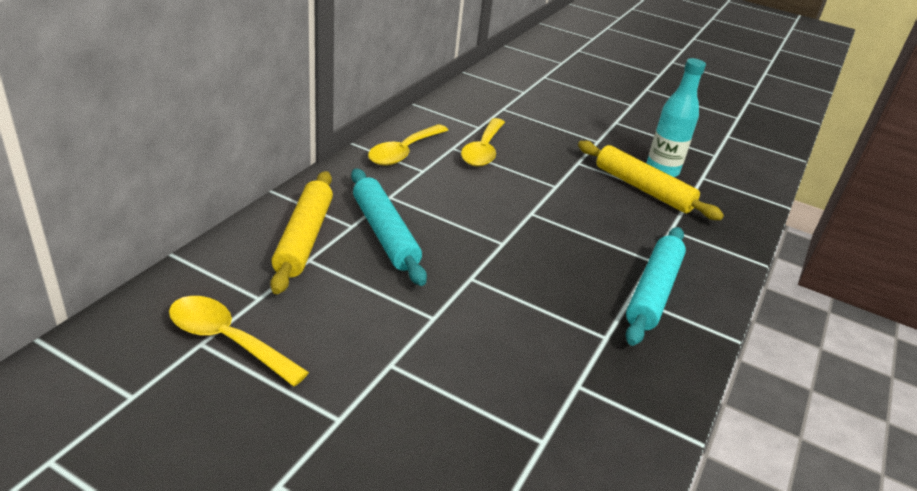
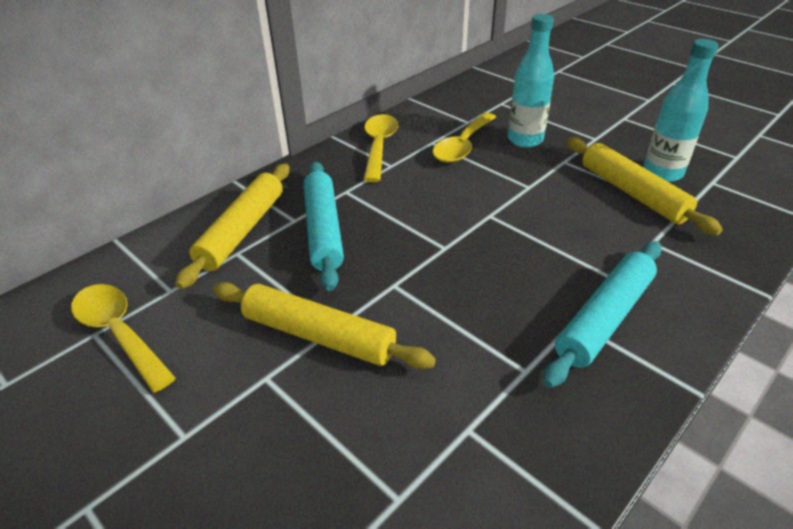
camera: 20 degrees right, 5 degrees up
(403, 152) = (379, 146): yellow spoon -> yellow spoon turned 135 degrees clockwise
(423, 325) = (319, 335): none -> yellow rolling pin
(537, 143) = (525, 140): none -> turquoise bottle

